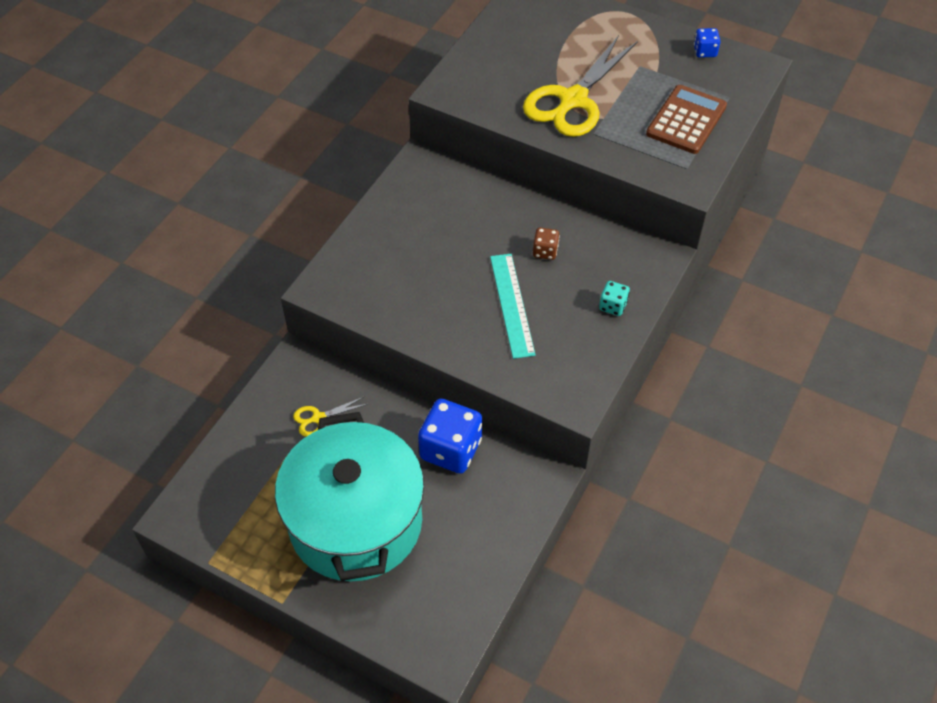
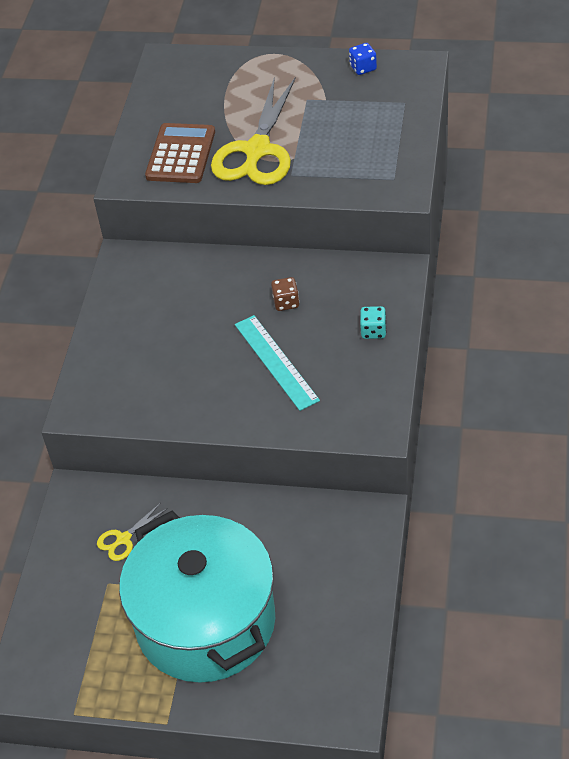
camera: 15 degrees left, 5 degrees down
(451, 449) = (269, 522): blue dice -> none
(686, 120) = (374, 136): brown calculator -> brown calculator (181, 154)

